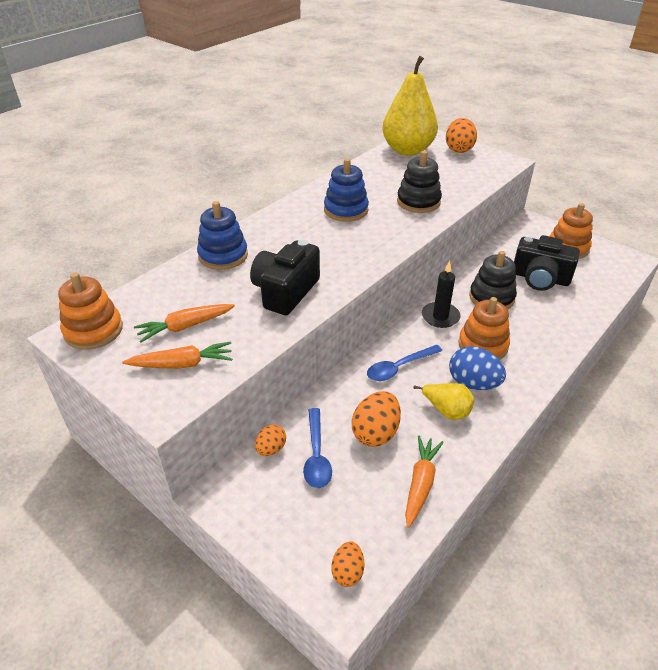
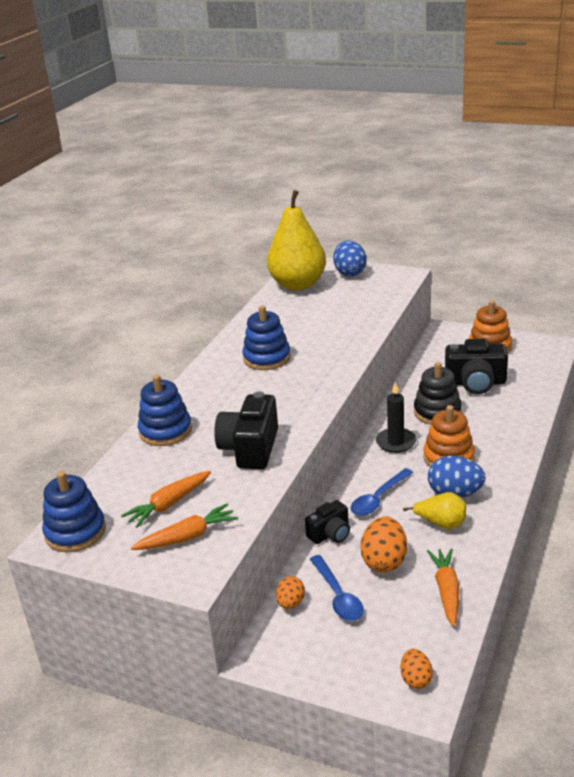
camera: 15 degrees left, 10 degrees down
(93, 330) = (75, 532): orange stacking toy -> blue stacking toy
(339, 390) = (330, 534): none -> black camera
(418, 202) = (336, 334): black stacking toy -> none
(459, 149) = (350, 273): orange egg -> blue egg

